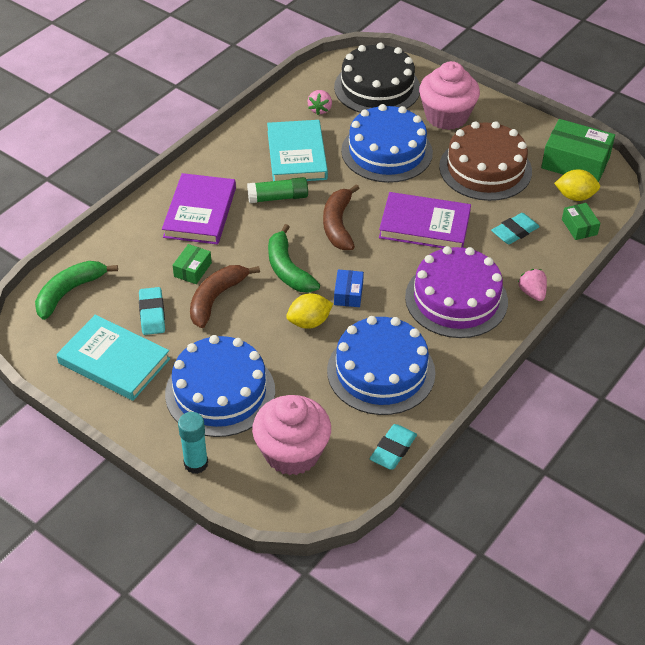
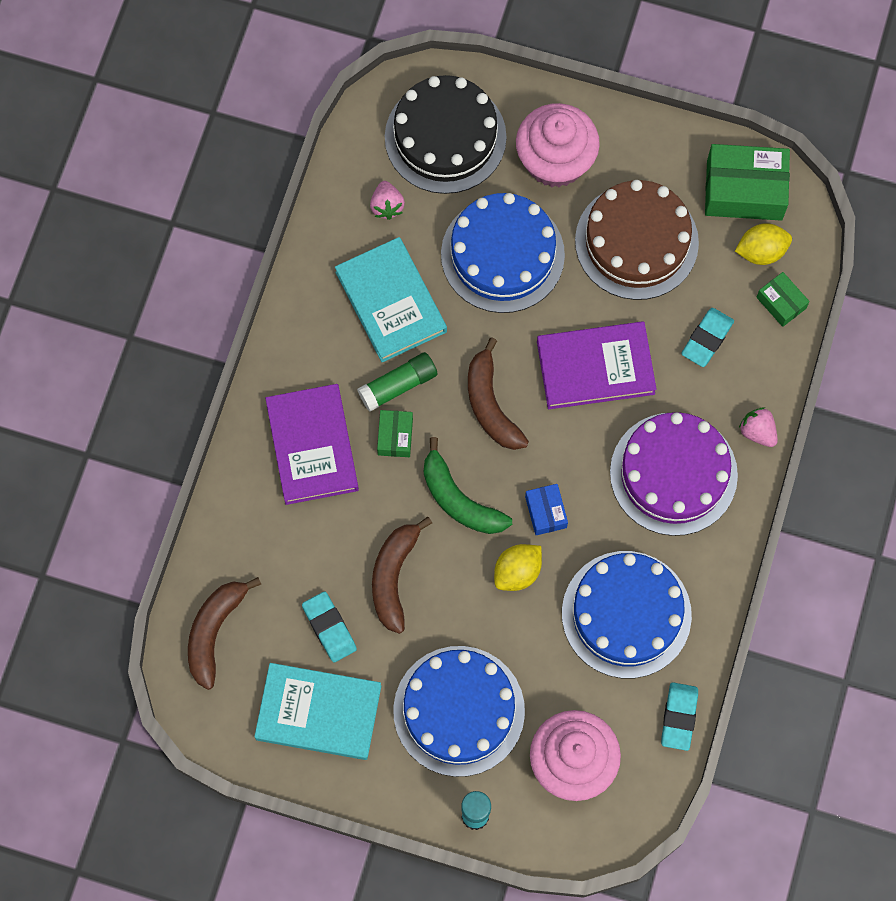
camera: 20 degrees left, 25 degrees up
(69, 292) = (215, 632): green banana -> brown banana
(192, 270) = (345, 542): green box -> green box (395, 436)

